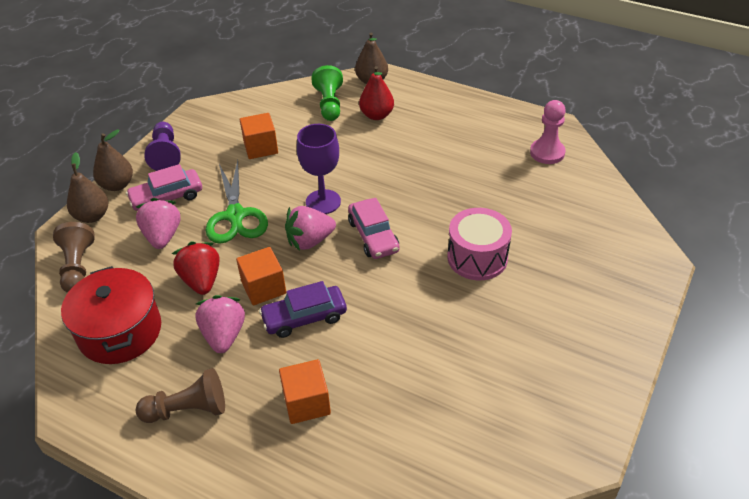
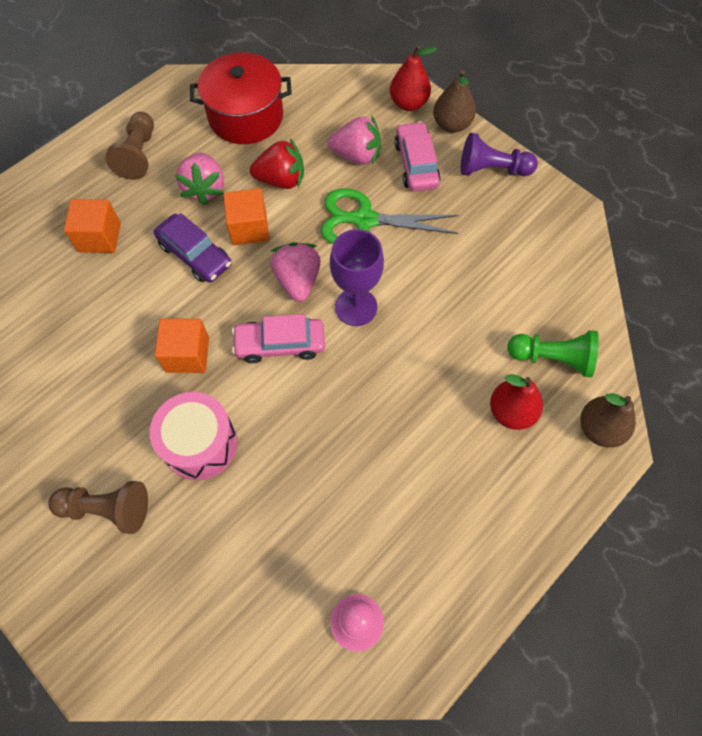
camera: 105 degrees right, 20 degrees up
(78, 267) = (339, 91): brown pawn -> brown pawn (107, 509)
(92, 216) = (408, 103): brown pear -> red pear
(224, 335) = (205, 188): pink strawberry -> pink strawberry turned 75 degrees clockwise
(261, 147) = (478, 262): orange cube -> orange cube (187, 354)
(304, 317) = (195, 255): purple car -> purple car turned 135 degrees clockwise

